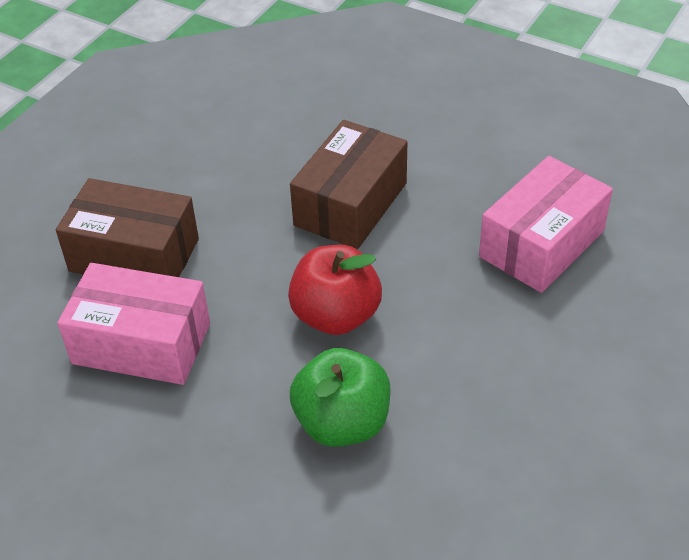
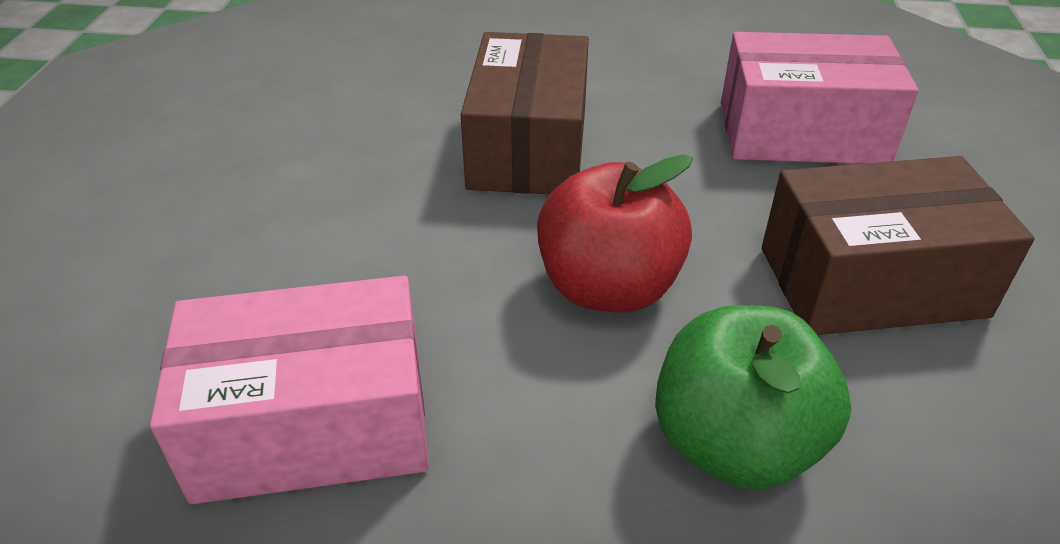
camera: 25 degrees left, 5 degrees down
(134, 255) = (232, 290): brown box -> brown box (871, 281)
(541, 244) = (802, 132): pink box -> pink box turned 75 degrees clockwise

